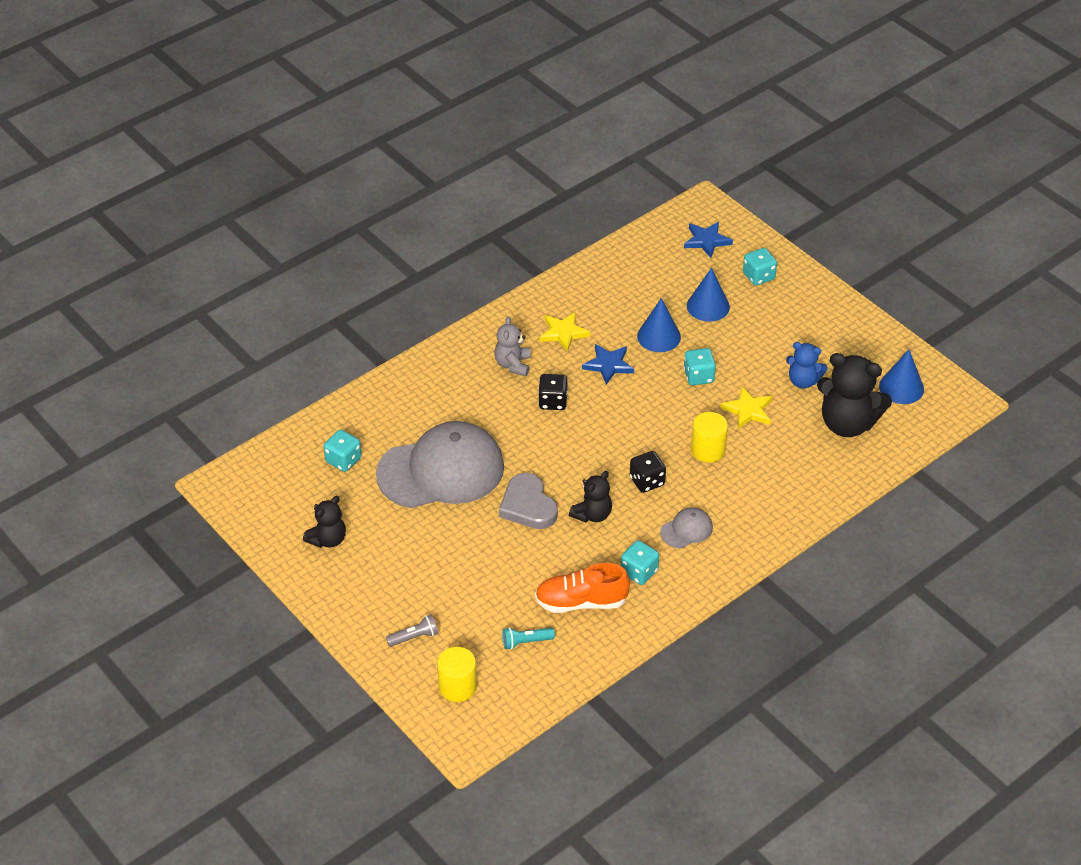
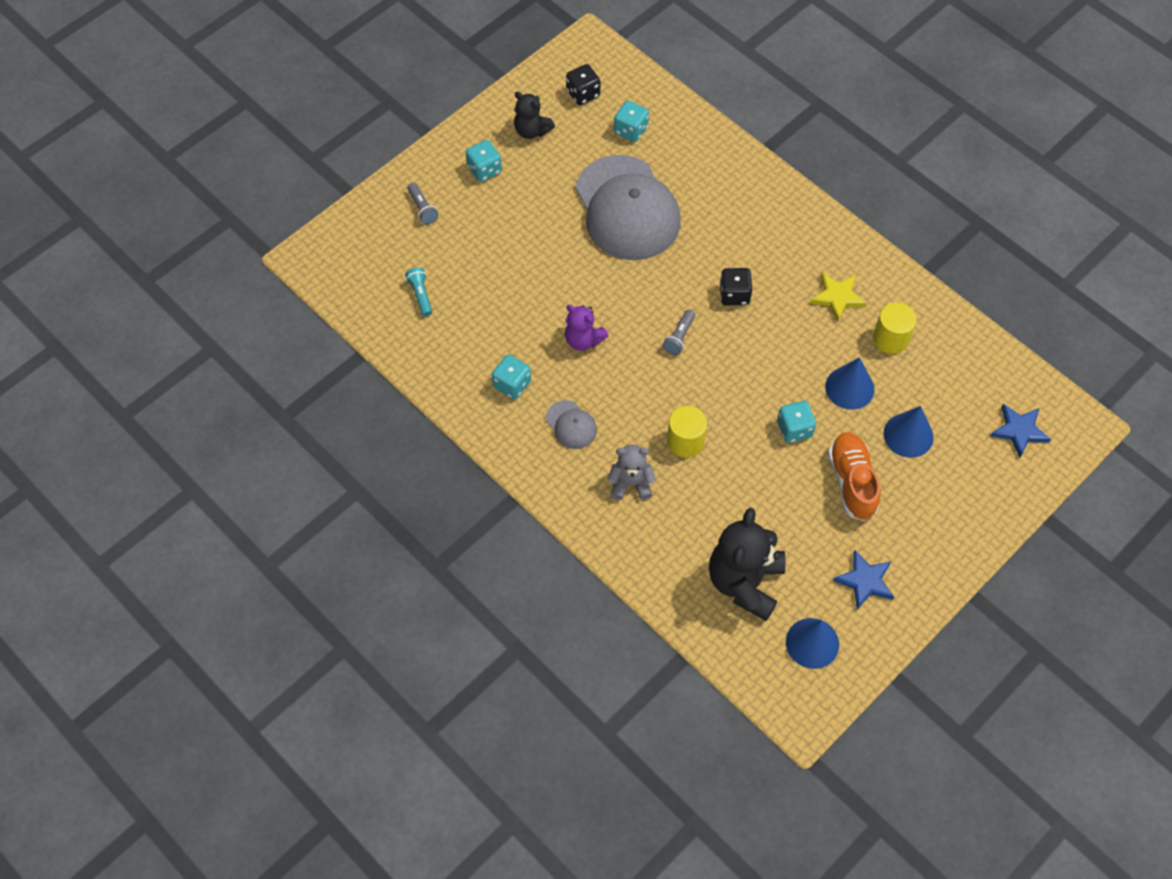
camera: 85 degrees right, 15 degrees up
(457, 687) = (367, 246): yellow cylinder -> yellow cylinder (890, 339)
(513, 364) = (782, 256): grey teddy bear -> grey teddy bear (631, 483)
(528, 506) = (589, 284): grey heart -> none
(581, 602) = (471, 337): orange shoe -> orange shoe (852, 482)
(592, 514) = (583, 339): black teddy bear -> purple teddy bear
(596, 444) = (679, 337): none -> grey flashlight
(608, 365) = (796, 342): blue star -> blue star (865, 581)
(647, 481) = (633, 386): black dice -> black dice (583, 94)
(748, 410) = (750, 479): yellow star -> none
(758, 276) = (970, 487): turquoise dice -> turquoise dice (484, 170)
(803, 381) = (805, 536): blue teddy bear -> none

